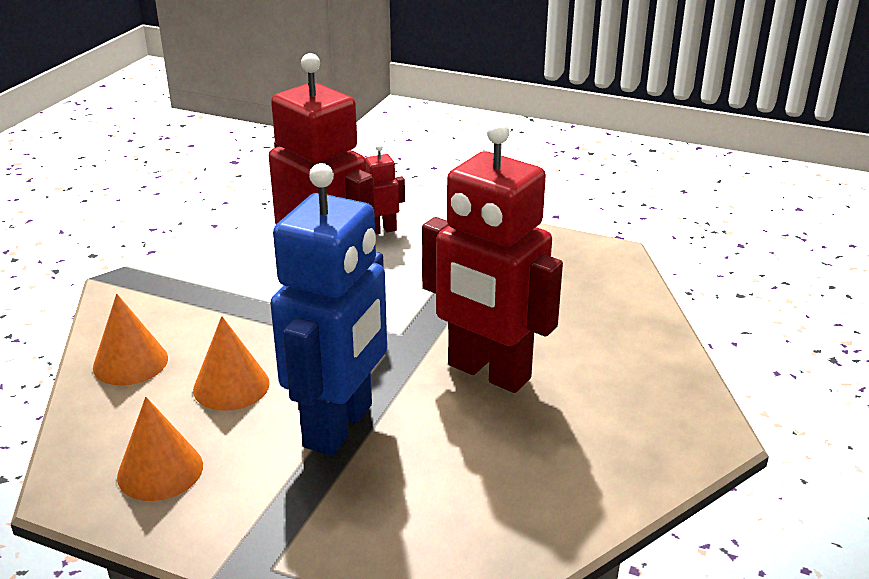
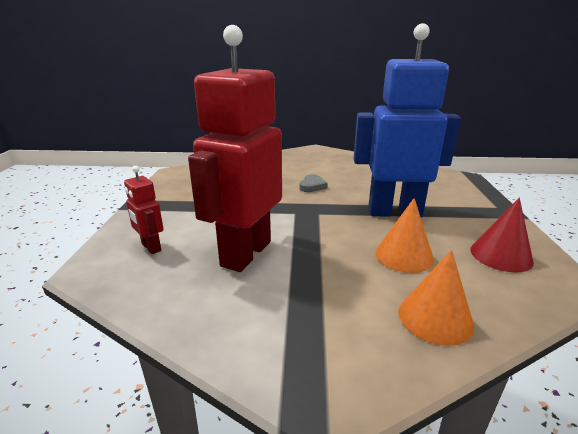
camera: 110 degrees left, 5 degrees down
(160, 470) = (501, 255): orange cone -> red cone
(488, 372) = (312, 186): red robot -> grey heart

